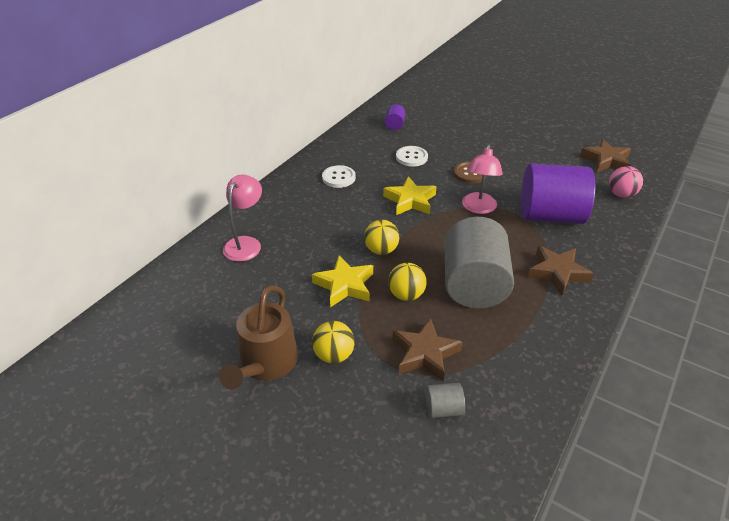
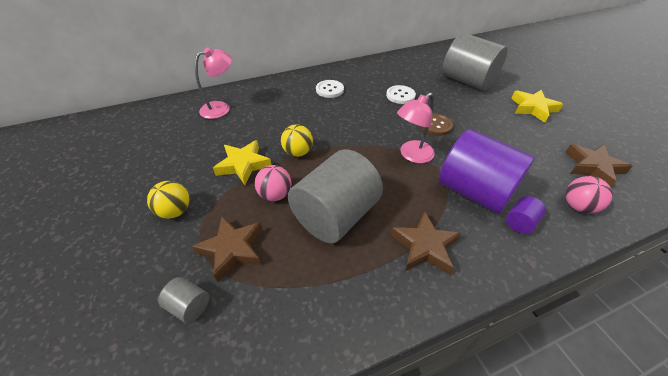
camera: 35 degrees right, 5 degrees up
(266, 363) = (133, 192): brown watering can -> none
(394, 125) = (413, 69): purple cylinder -> purple cylinder (520, 222)
(406, 295) = (275, 195): yellow ball -> pink ball
(410, 200) = (362, 126): yellow star -> yellow star (533, 108)
(454, 120) = (467, 81): none -> grey cylinder

